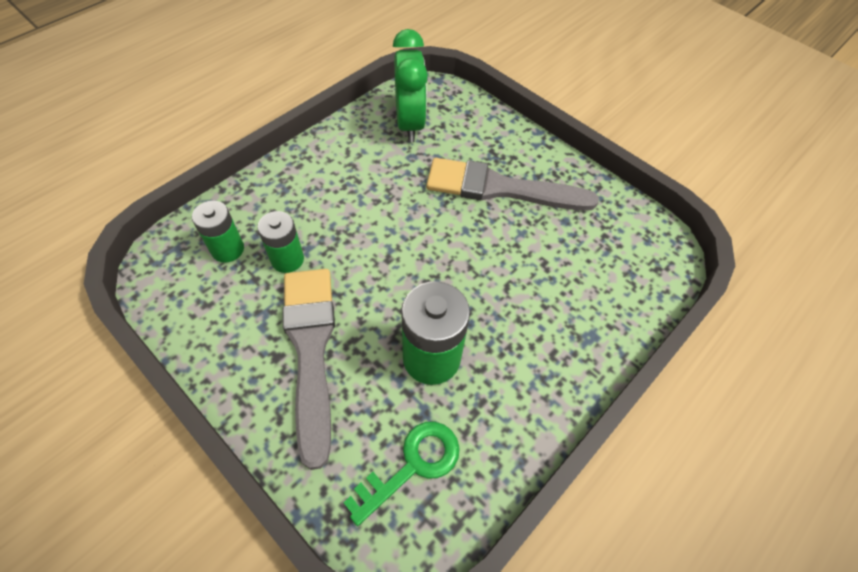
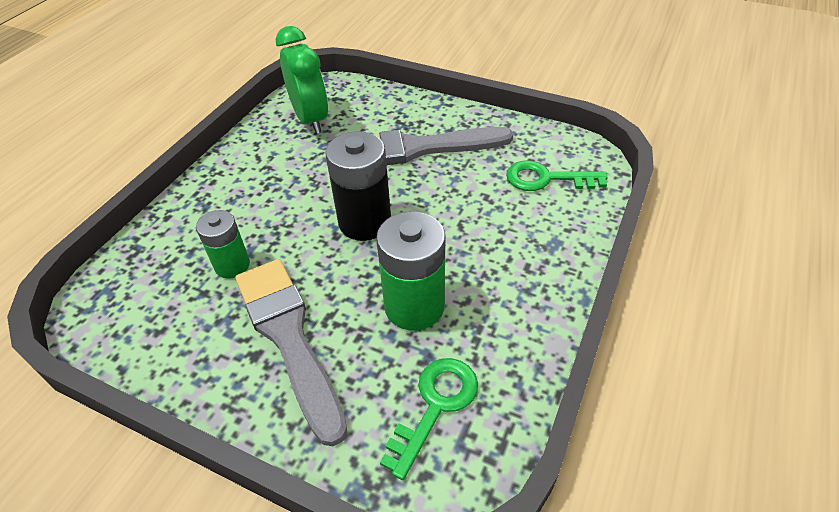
camera: 15 degrees left, 10 degrees down
(227, 249) = (164, 274): green battery -> none
(419, 253) = (365, 222): none -> black battery
(612, 262) = (546, 179): none -> green key

